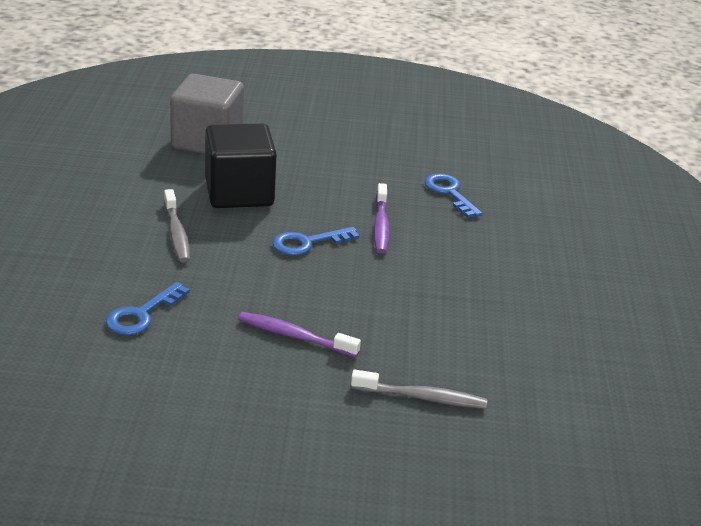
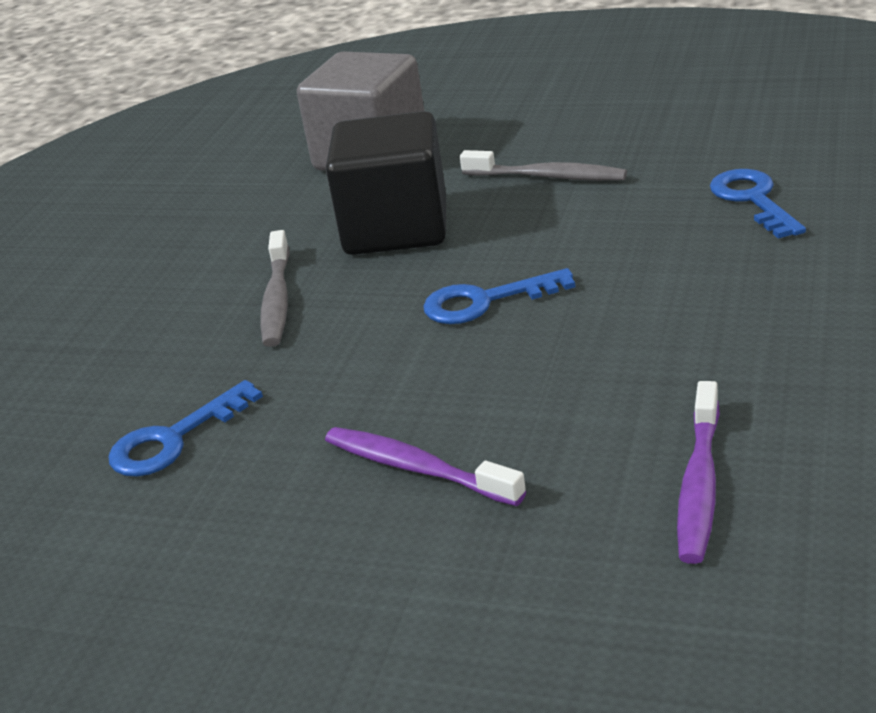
camera: 20 degrees right, 0 degrees up
(381, 226) = (619, 264): purple toothbrush -> purple toothbrush (699, 485)
(422, 397) = (629, 586): grey toothbrush -> grey toothbrush (548, 177)

